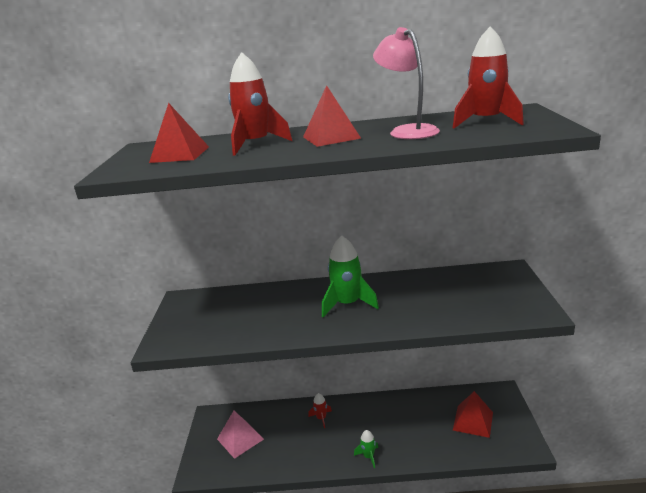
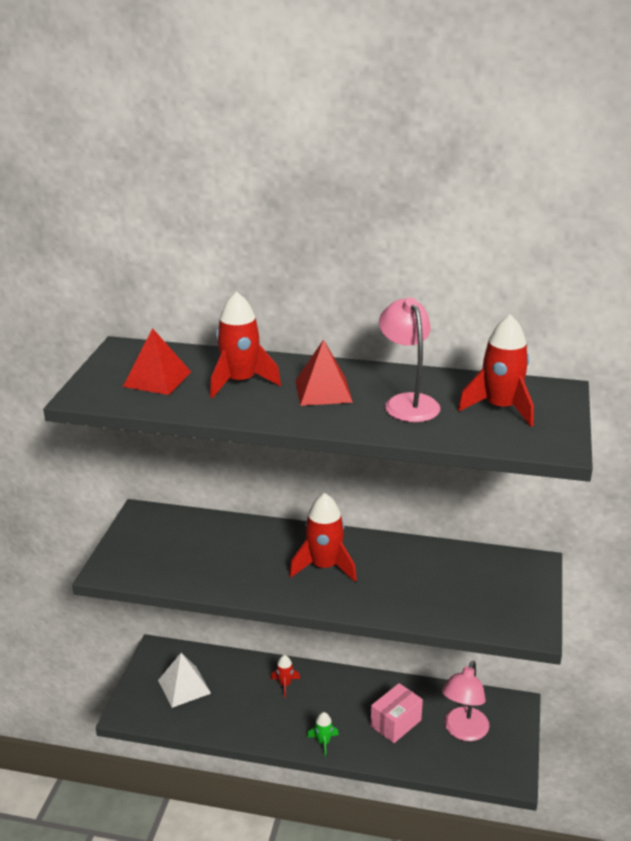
camera: 10 degrees right, 5 degrees up
(240, 439) = (184, 686): pink pyramid -> white pyramid
(347, 304) = (324, 566): green rocket -> red rocket
(419, 427) = (395, 723): none -> pink box
(473, 421) = (463, 731): red pyramid -> pink lamp

